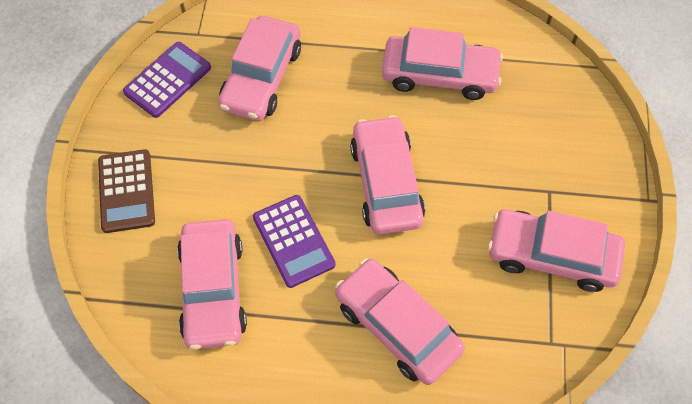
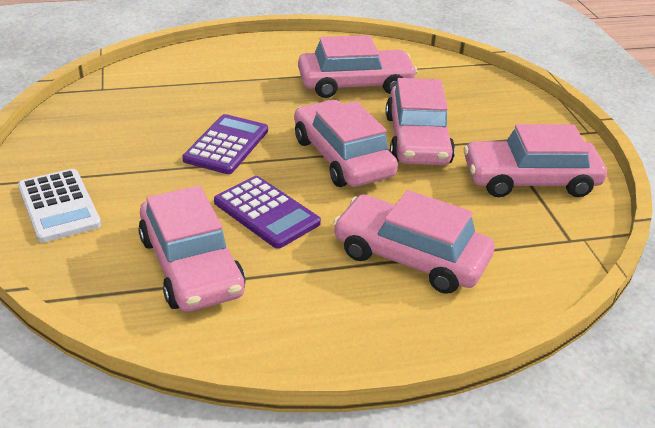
camera: 20 degrees left, 25 degrees down
(126, 191) = (59, 206): brown calculator -> white calculator
(168, 80) = (80, 121): purple calculator -> purple calculator (226, 145)
(261, 77) = (181, 107): pink car -> pink car (417, 139)

